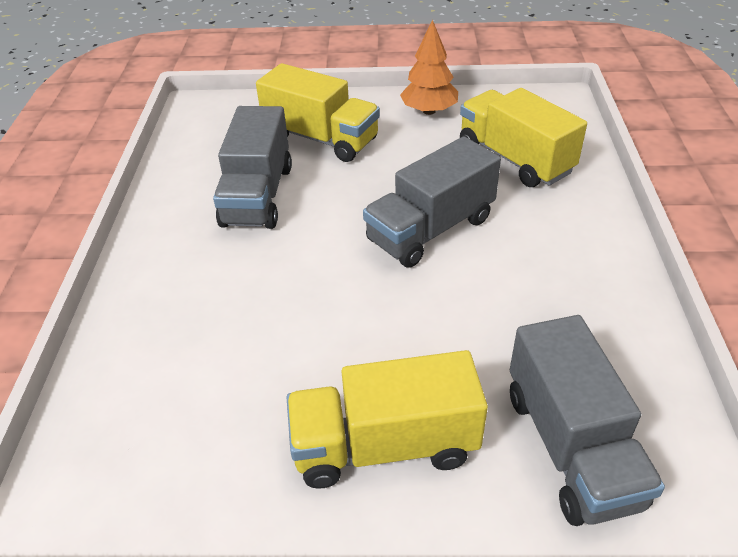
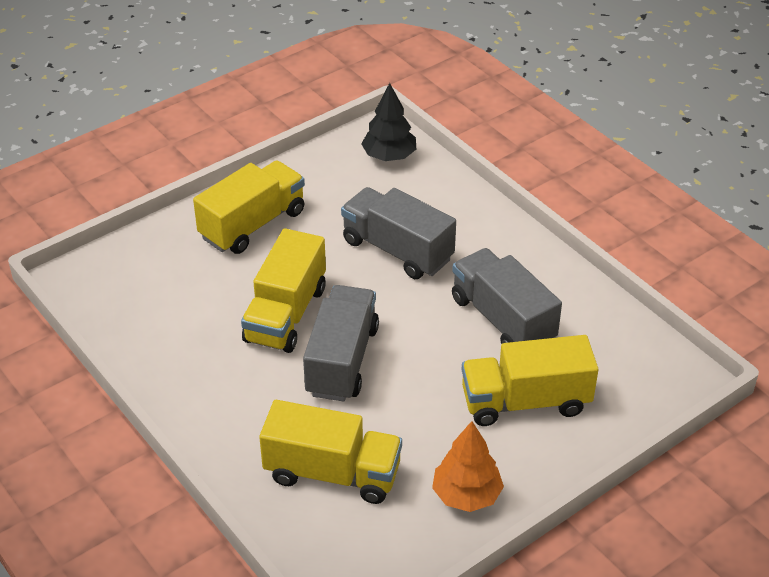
camera: 140 degrees right, 0 degrees up
(104, 450) = (389, 156): none -> black tree
(445, 299) = (286, 314): none -> yellow truck
(571, 447) = (153, 271): grey truck -> grey truck (397, 250)

